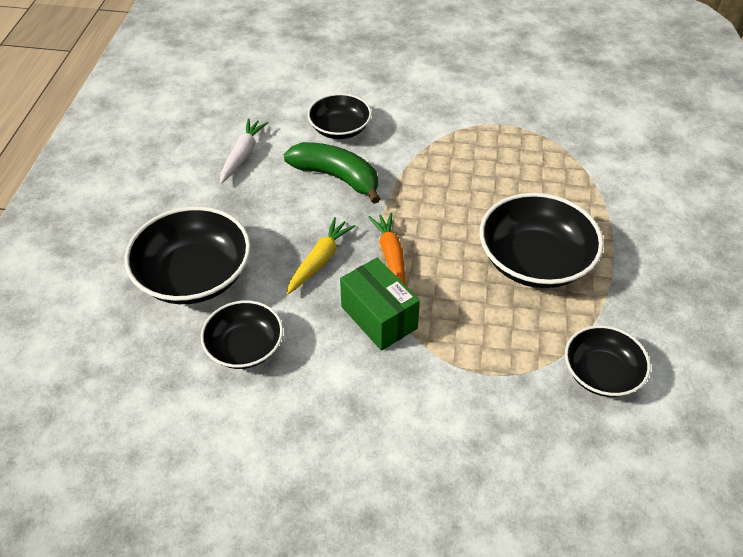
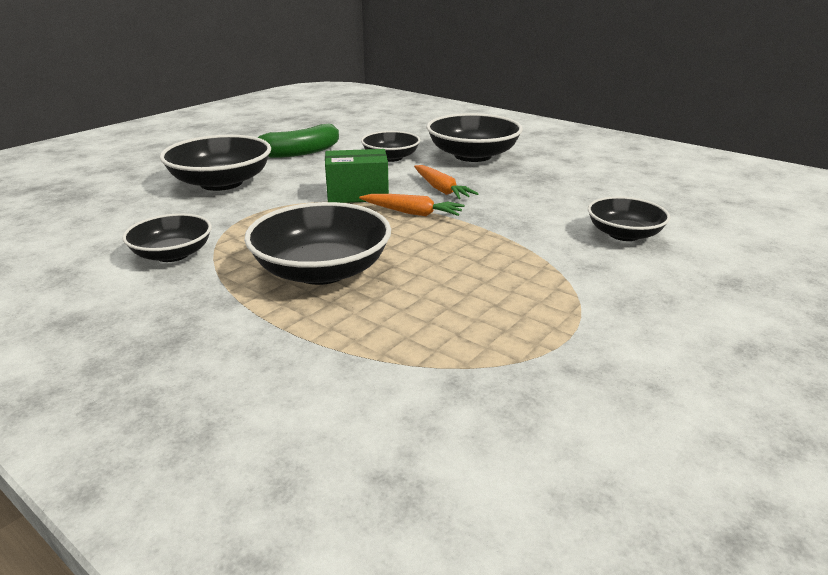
camera: 120 degrees right, 20 degrees down
(243, 155) = (606, 189): white carrot -> none
(320, 260) = (441, 189): yellow carrot -> orange carrot
(336, 177) = (542, 216): green banana -> green banana (299, 152)
(438, 467) = (221, 183): none -> black bowl

